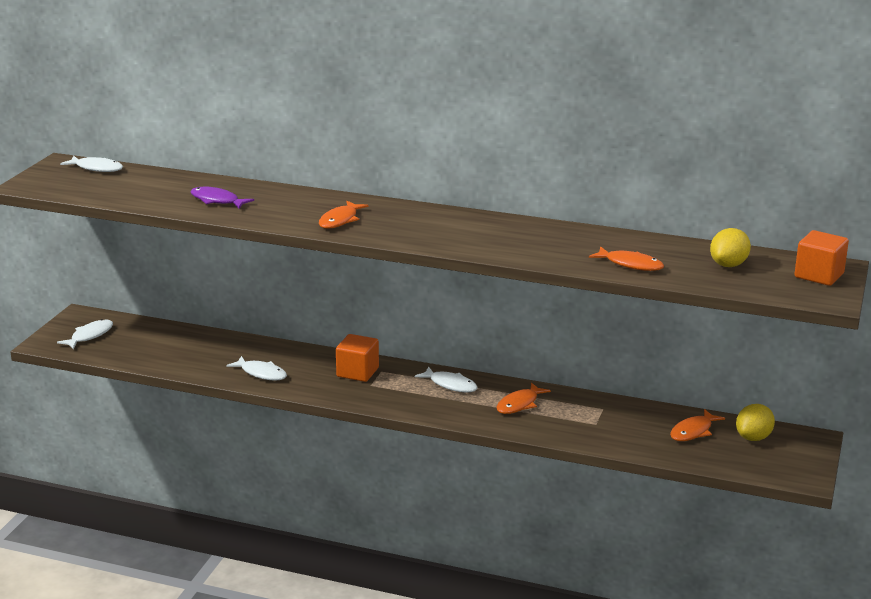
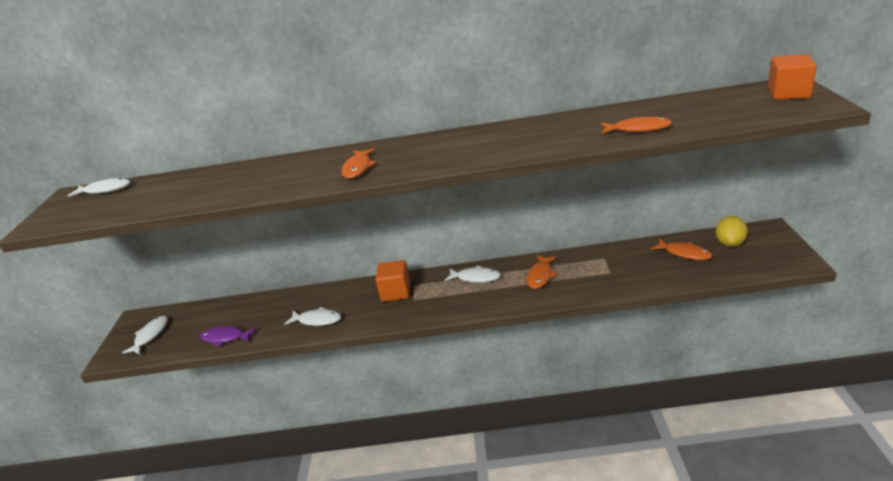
camera: 15 degrees left, 5 degrees up
(217, 201) = (234, 184): purple fish -> purple fish (225, 338)
(693, 431) = (684, 253): orange fish -> orange fish turned 75 degrees counterclockwise
(728, 265) = (712, 107): yellow lemon -> none

